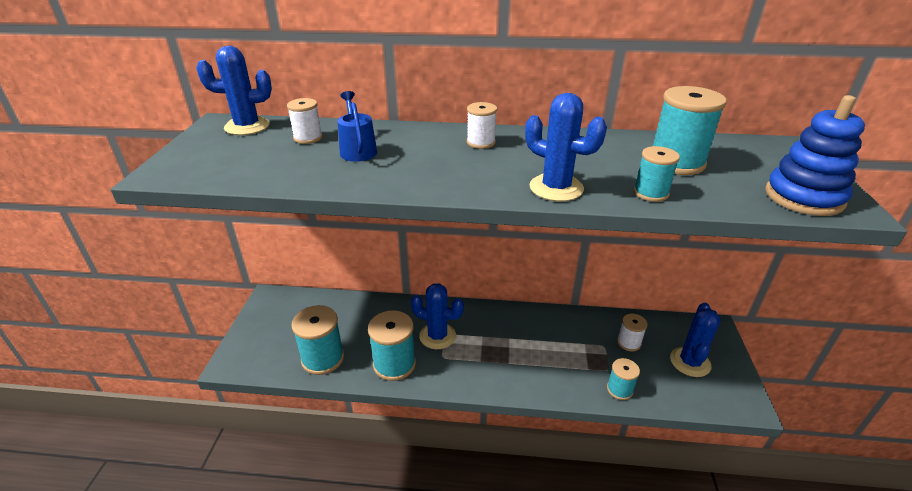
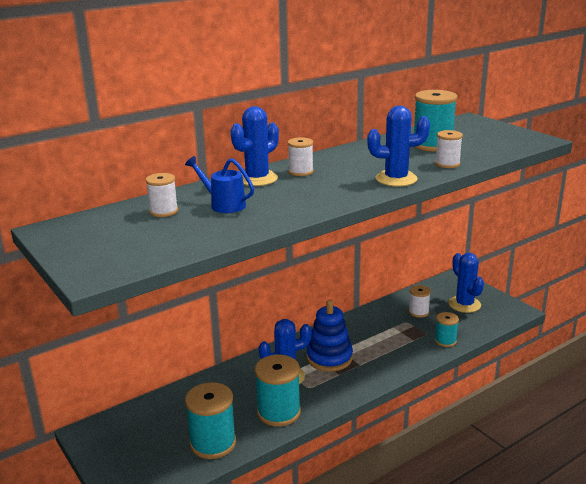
camera: 40 degrees left, 10 degrees down
(247, 126) = (86, 223): blue cactus -> blue cactus (257, 179)
(651, 193) = (447, 164): turquoise spool -> white spool
(803, 197) = (515, 141): blue stacking toy -> blue stacking toy (329, 358)

